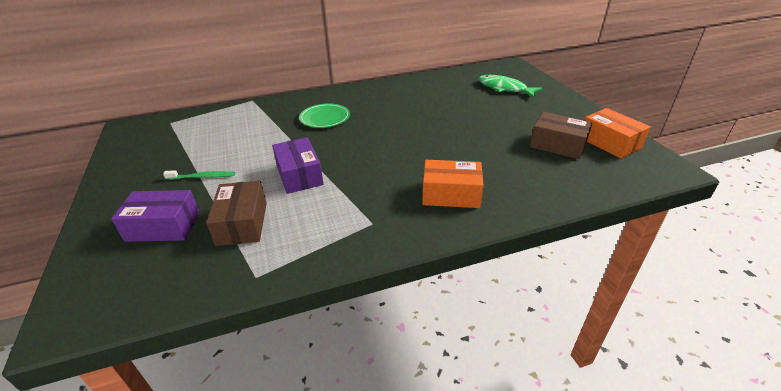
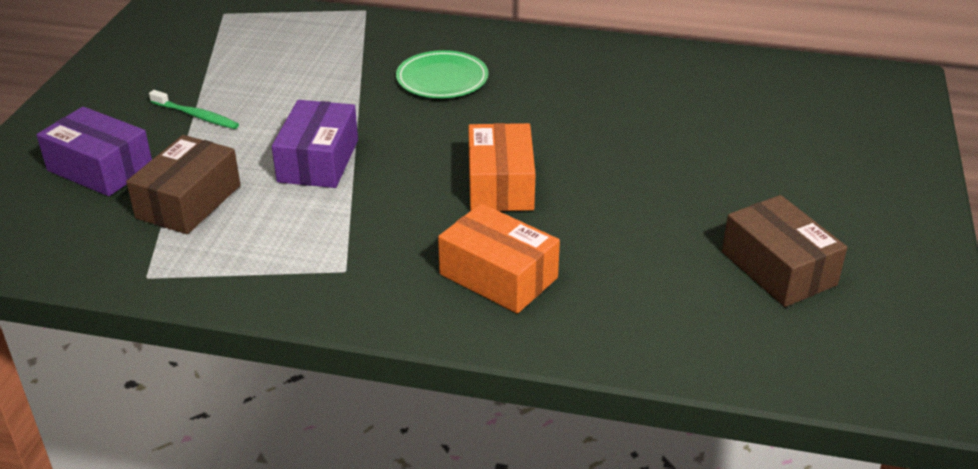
camera: 30 degrees right, 0 degrees up
(504, 88) = (818, 126): green fish -> none
(610, 143) = (887, 302): orange box -> orange box (500, 185)

